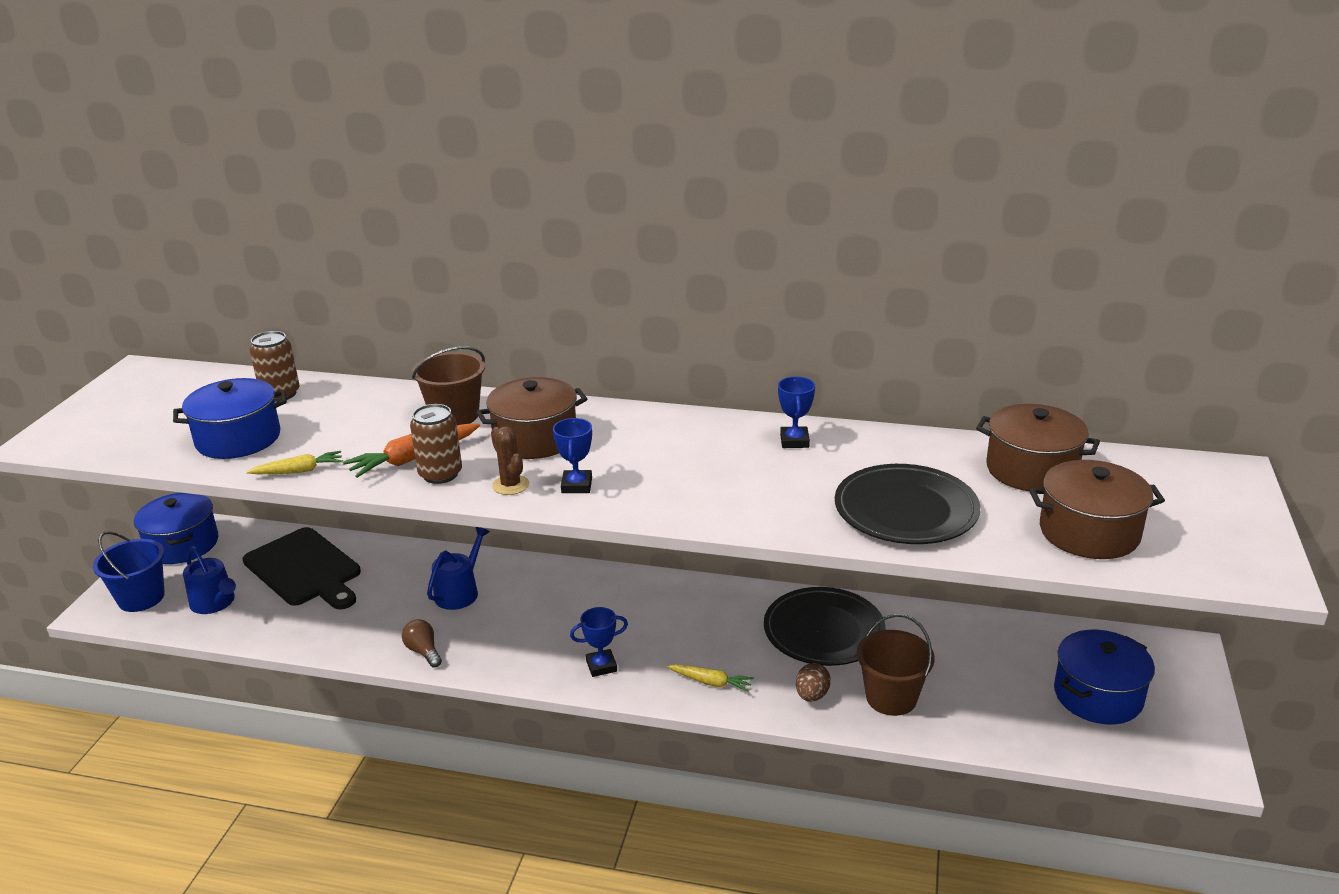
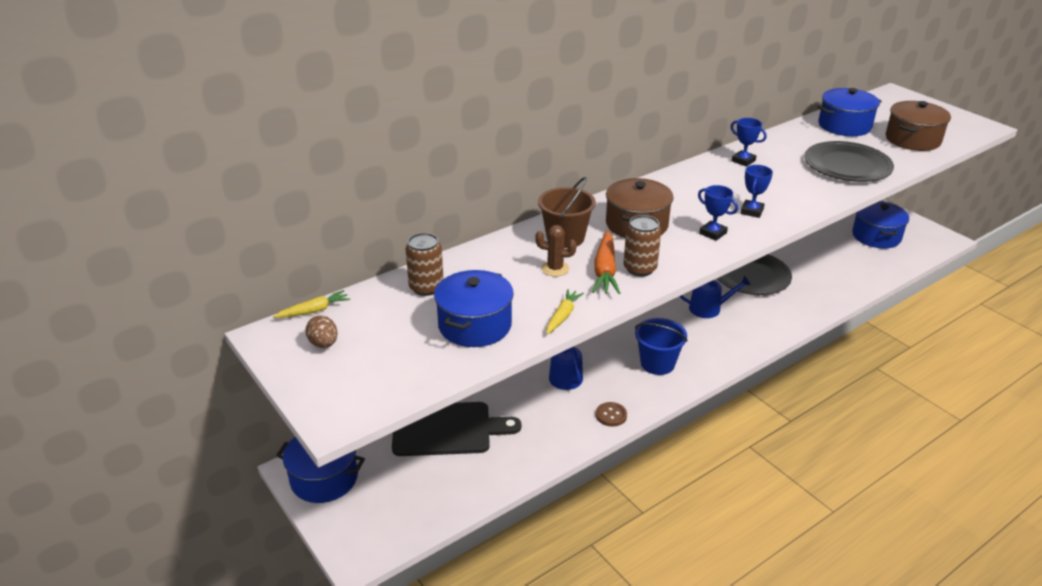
camera: 50 degrees left, 5 degrees up
(141, 598) = (373, 526): blue bucket -> blue bucket (657, 363)
(215, 603) = (433, 488): blue watering can -> blue watering can (709, 308)
(423, 651) = (611, 415): brown light bulb -> brown button
(510, 485) = (685, 252): brown cactus -> brown cactus (555, 269)
(601, 666) = (702, 356): blue trophy -> blue trophy (752, 211)
(711, 682) = (756, 329): yellow carrot -> yellow carrot (314, 311)
(812, 695) = (799, 305): brown egg -> brown egg (323, 344)
(891, 698) = (824, 285): brown bucket -> none
(1031, 470) = (844, 126): brown pot -> blue pot

